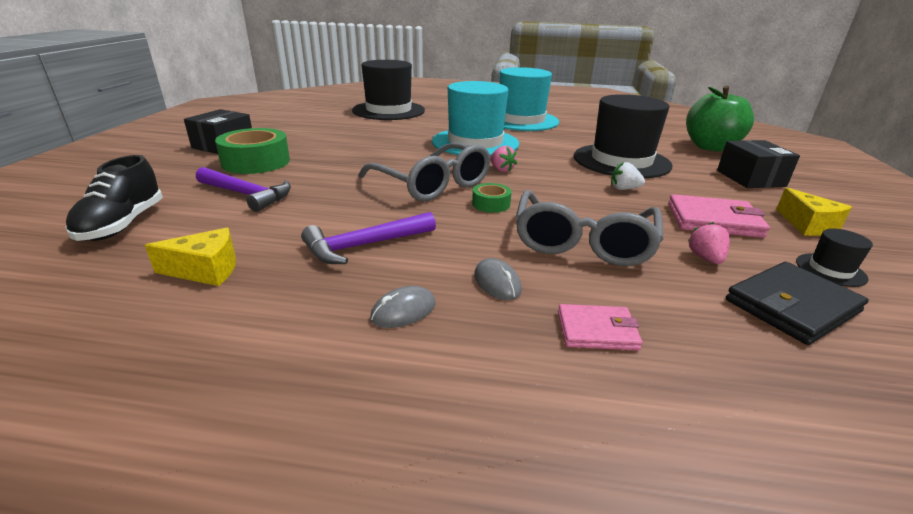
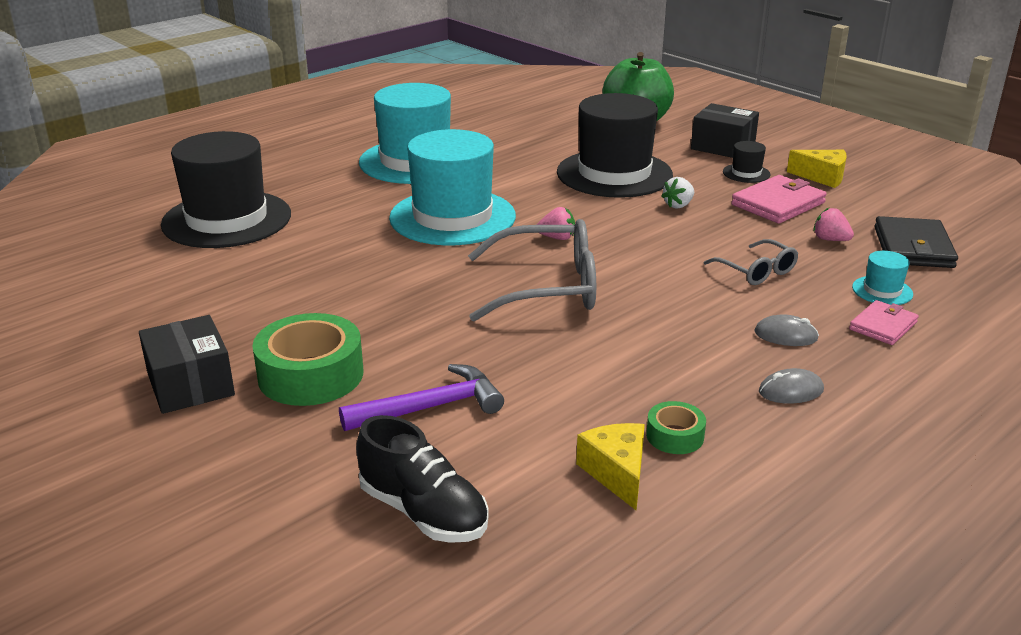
camera: 50 degrees left, 0 degrees up
(206, 270) = (617, 473): yellow cheese -> yellow cheese turned 45 degrees counterclockwise
(364, 245) = (654, 372): purple hammer -> none
(403, 311) = (790, 391): grey mouse -> grey mouse turned 75 degrees clockwise
(491, 204) = (635, 278): green tape -> green tape (675, 436)
(583, 242) = (756, 271): grey glasses -> grey glasses, size x0.54
(666, 311) = (882, 291): none -> turquoise hat
(830, 270) = (886, 209): black hat -> black hat (746, 173)

